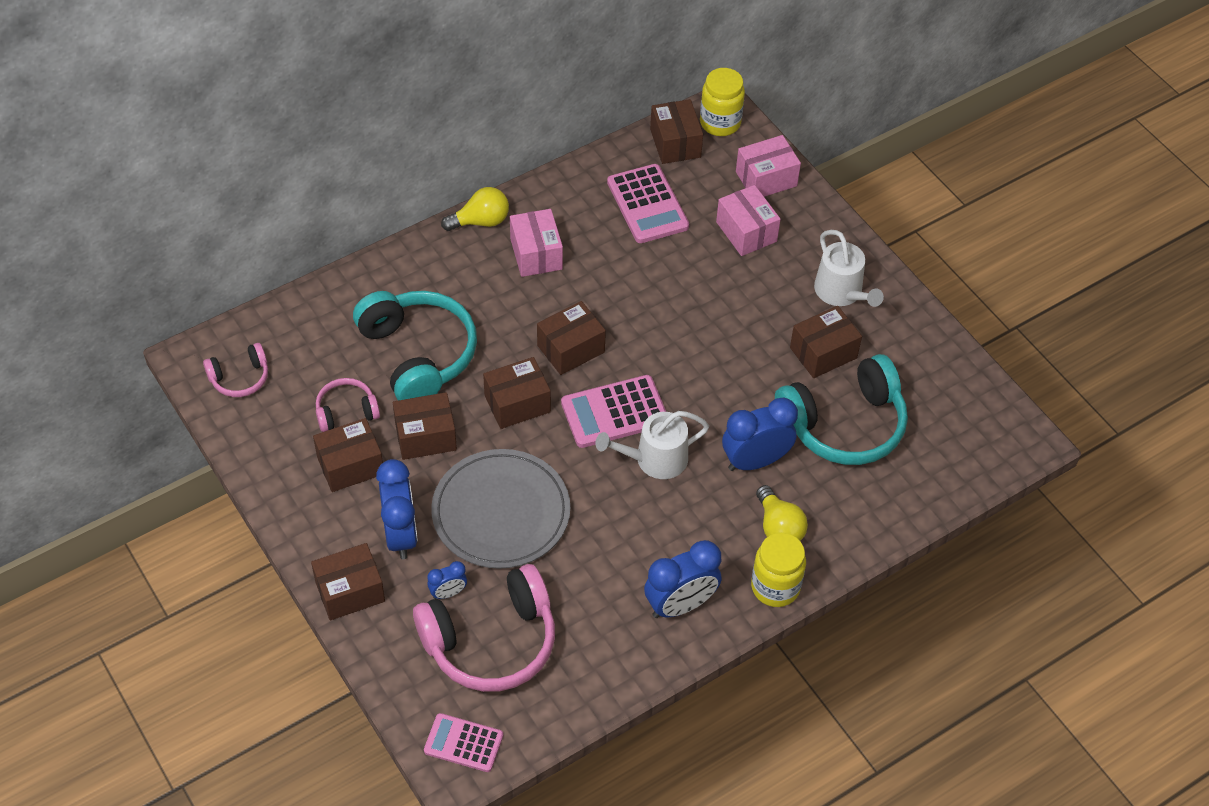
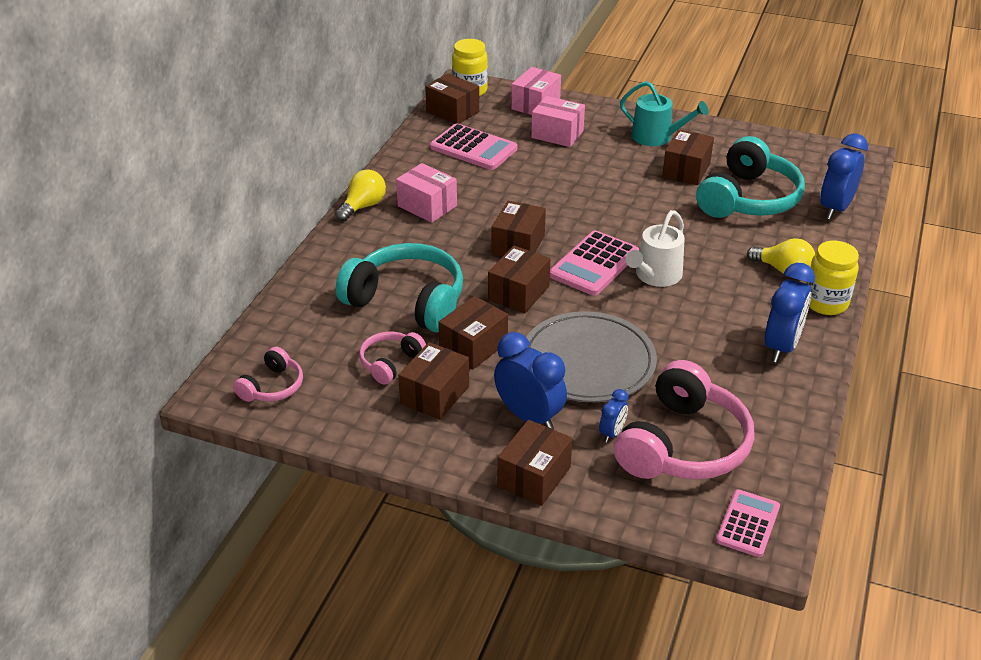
camera: 35 degrees left, 15 degrees down
(463, 743) = (748, 524): pink calculator -> pink calculator turned 135 degrees clockwise
(755, 461) = (721, 244): blue clock -> blue clock (835, 208)
(841, 292) = (656, 137): white watering can -> turquoise watering can

